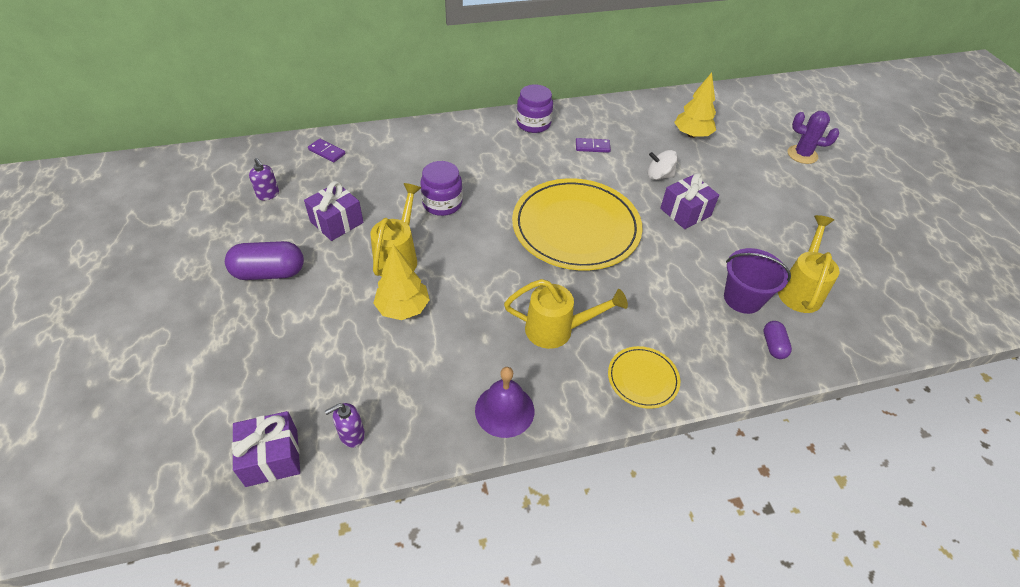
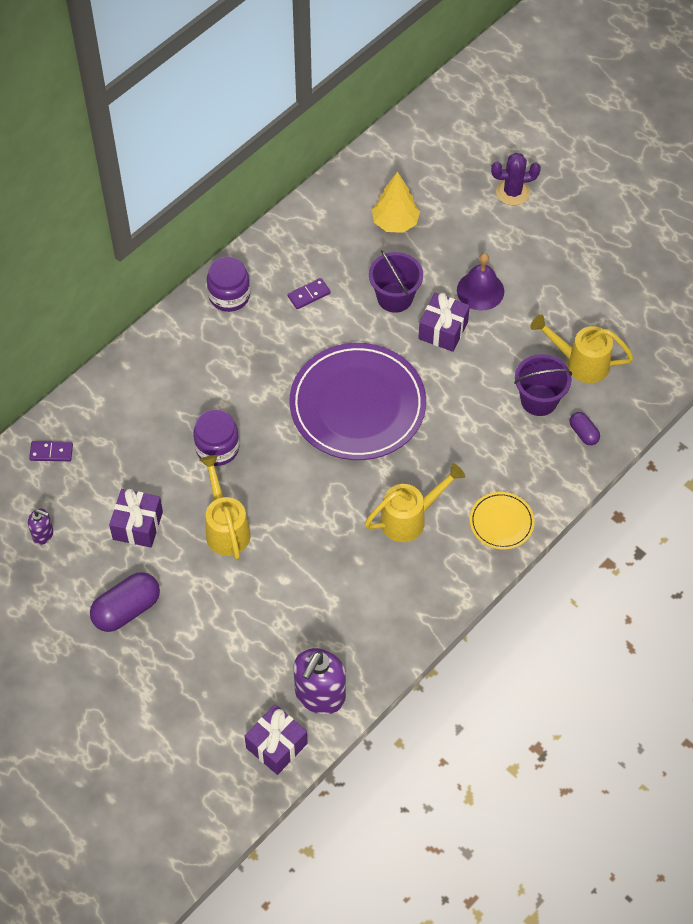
camera: 30 degrees left, 10 degrees up
(352, 435) = (320, 695): purple soap dispenser -> purple soap dispenser, size x1.97
(403, 308) = (271, 573): yellow tree -> none
(504, 410) = (416, 609): purple bell -> purple bell (480, 290)
(576, 227) = (357, 405): yellow plate -> purple plate
(659, 176) = (395, 297): white spinning top -> purple bucket
(800, 289) = (580, 363): yellow watering can -> yellow watering can turned 60 degrees counterclockwise

